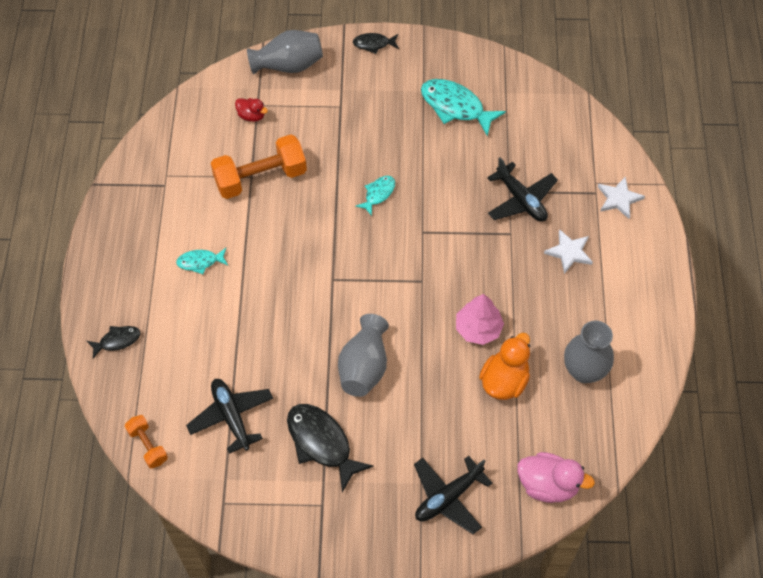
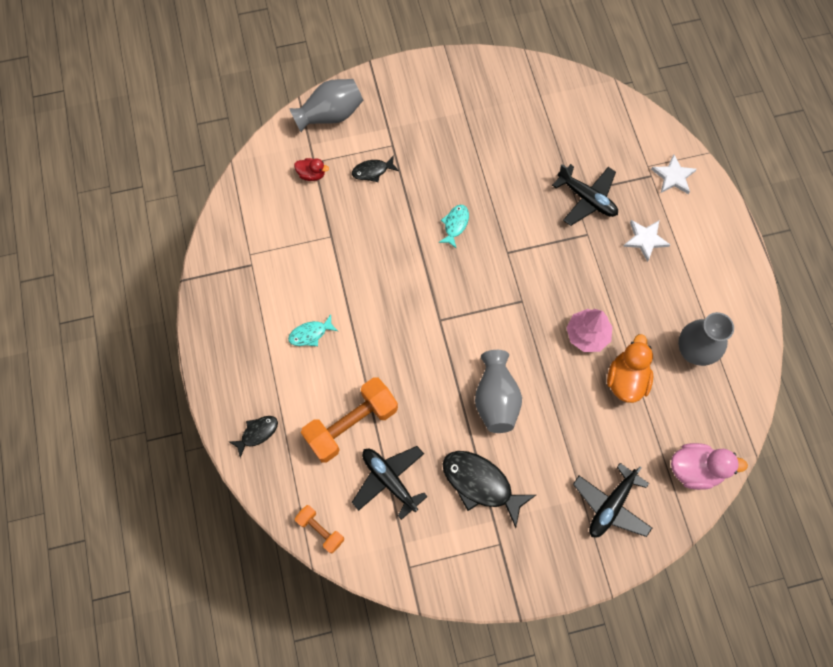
camera: 15 degrees left, 10 degrees up
(260, 178) = (340, 235): orange dumbbell -> orange dumbbell (351, 424)
(373, 44) = (404, 75): black fish -> black fish (372, 171)
(455, 107) = (499, 120): turquoise fish -> none

